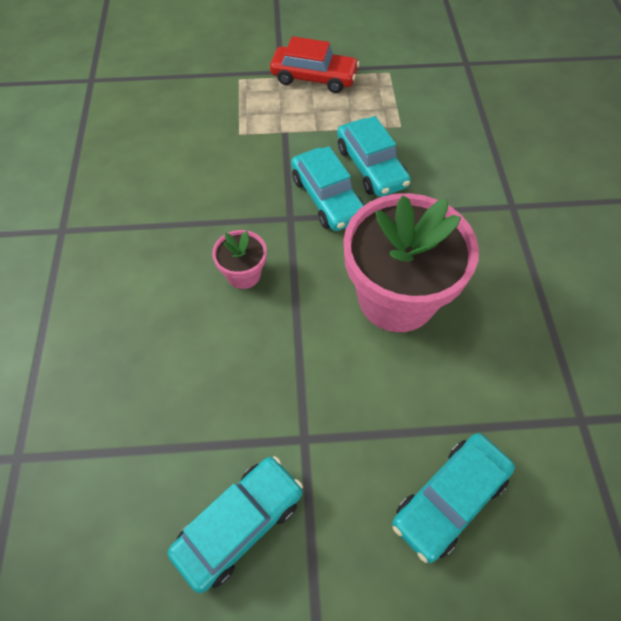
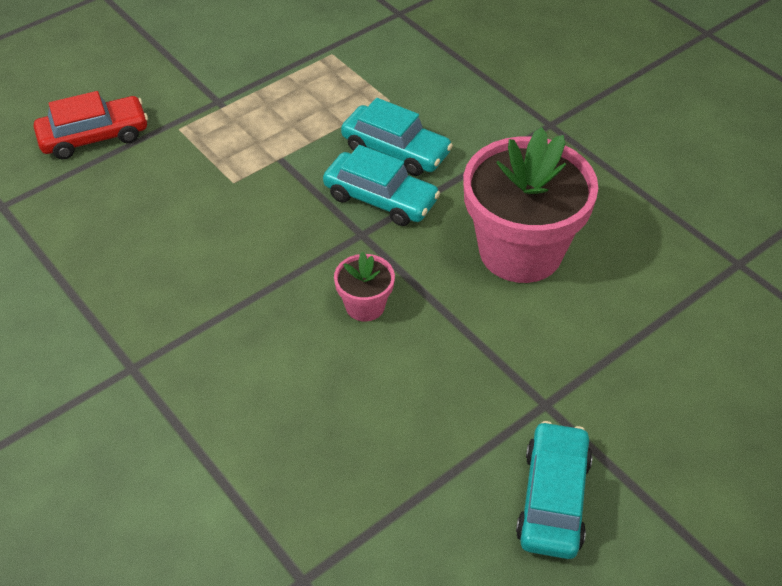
camera: 35 degrees left, 10 degrees down
(314, 78) = (260, 92): red car -> red car (94, 137)
(449, 499) = (694, 377): turquoise car -> none

